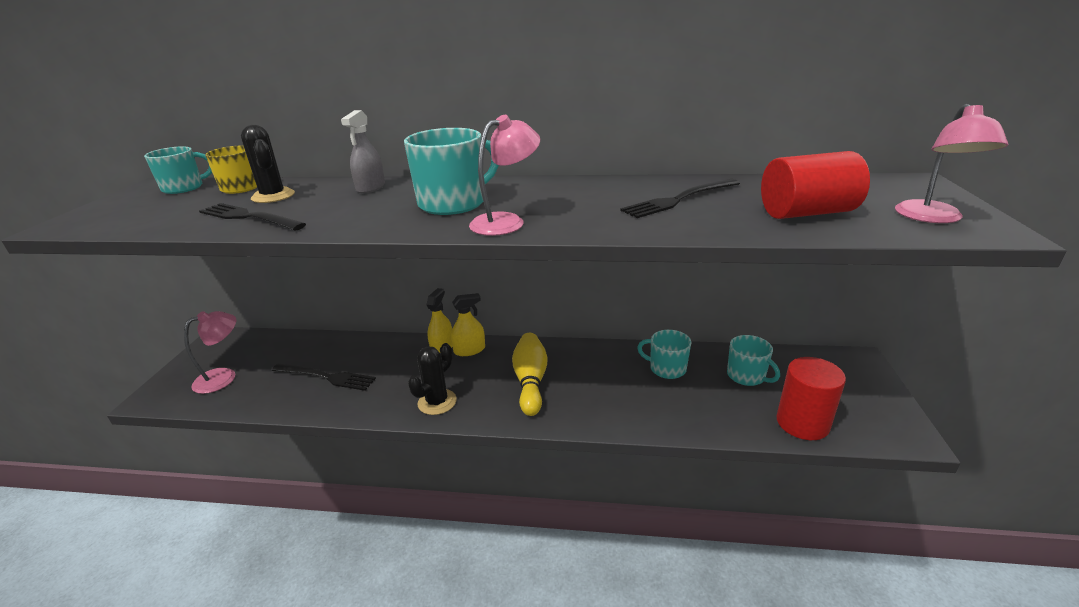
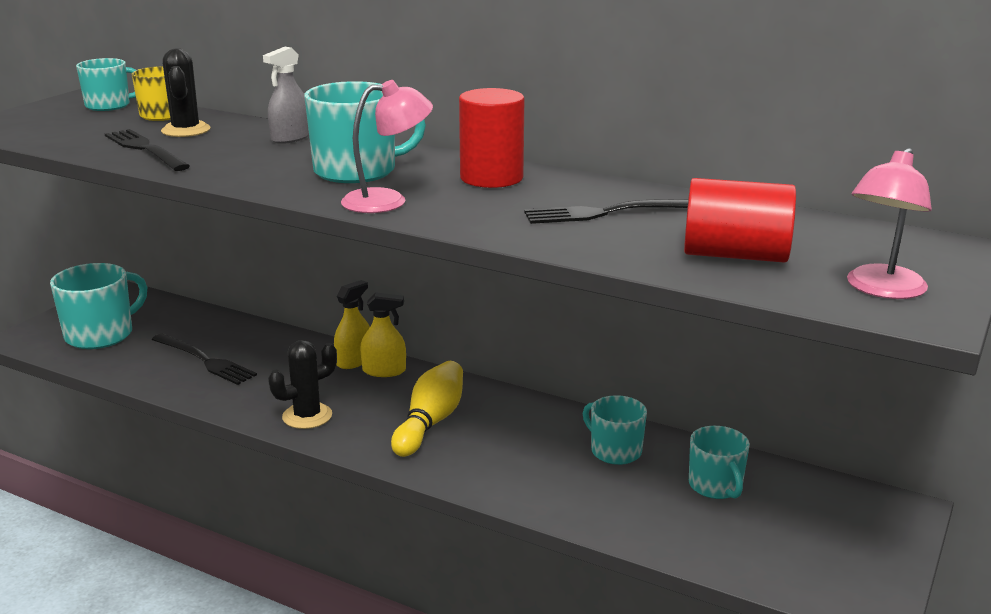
camera: 20 degrees right, 5 degrees down
(223, 377) = (101, 334): pink lamp -> turquoise mug
(802, 423) = (737, 554): red cylinder -> red cylinder (491, 178)

